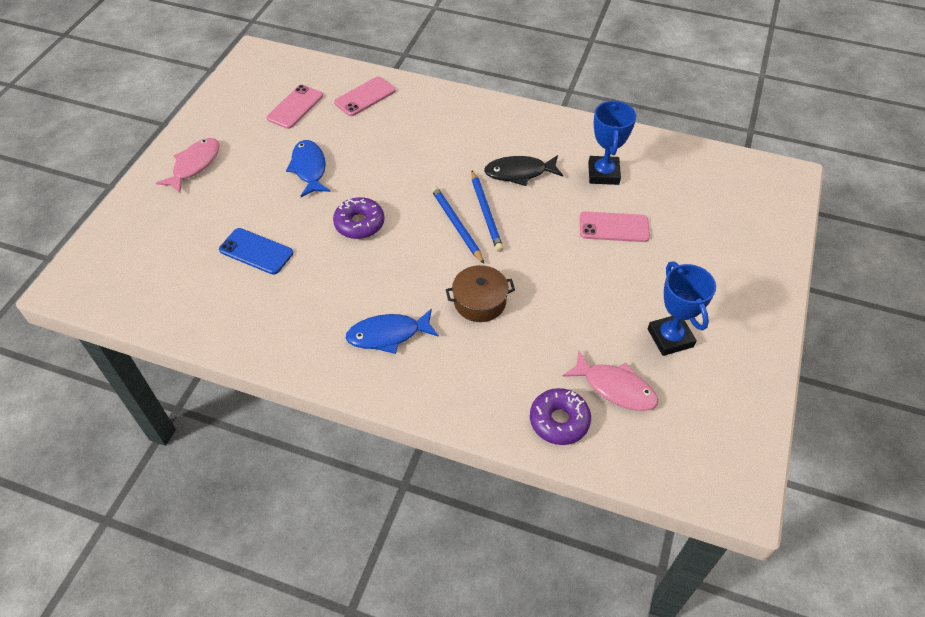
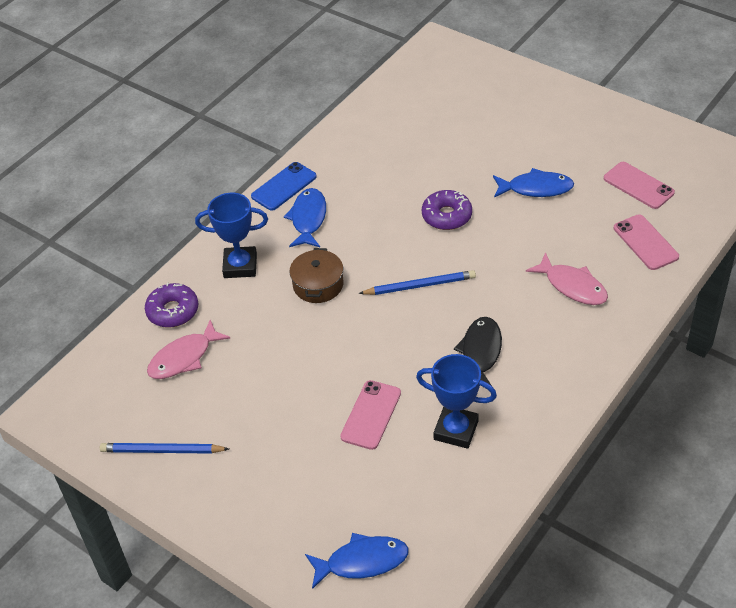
camera: 110 degrees right, 5 degrees down
(194, 165) = (563, 112): pink fish -> pink fish (572, 286)
(256, 251) = (435, 147): blue phone -> blue phone (284, 186)
(486, 213) = (429, 312): blue pencil -> blue pencil (162, 451)
(670, 338) = (215, 416): blue trophy -> blue trophy (240, 266)
(747, 202) = (362, 561): none -> blue fish

